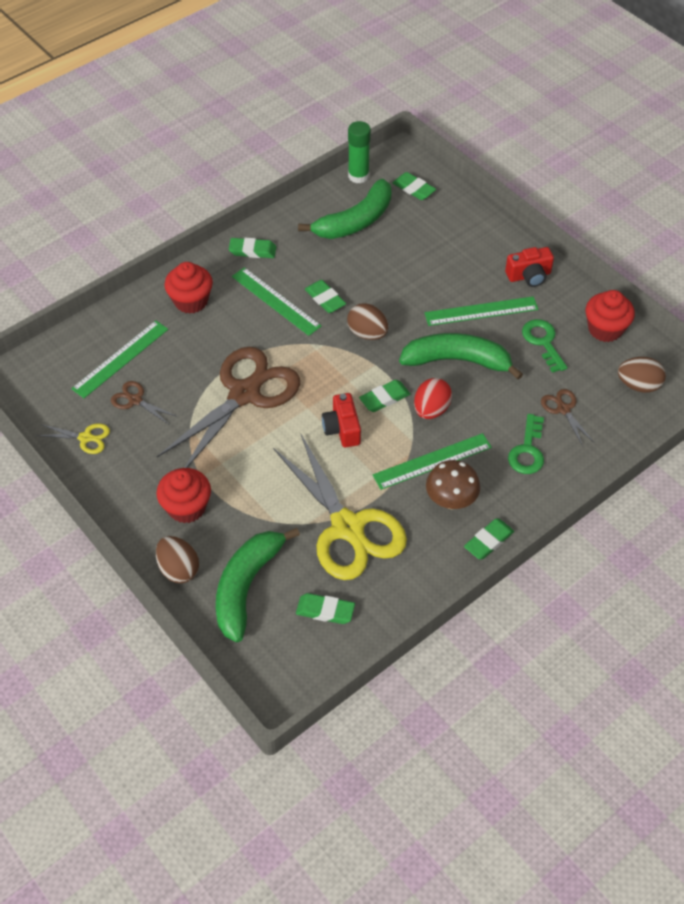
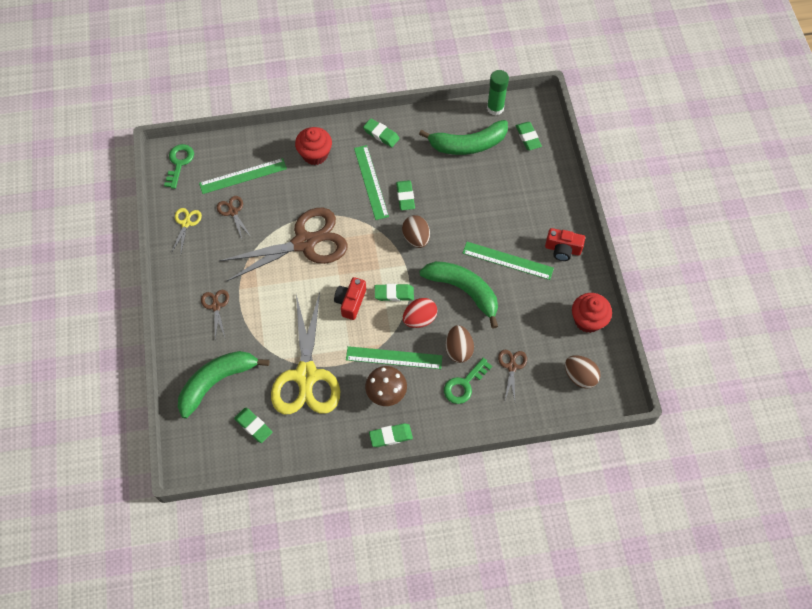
camera: 30 degrees right, 10 degrees up
(85, 438) = (186, 223): yellow scissors -> yellow scissors turned 120 degrees counterclockwise
(178, 569) = (184, 347): brown egg -> brown egg (458, 349)
(186, 507) = (216, 306): red cupcake -> brown scissors
(543, 342) = (535, 307): green key -> green key (179, 163)

